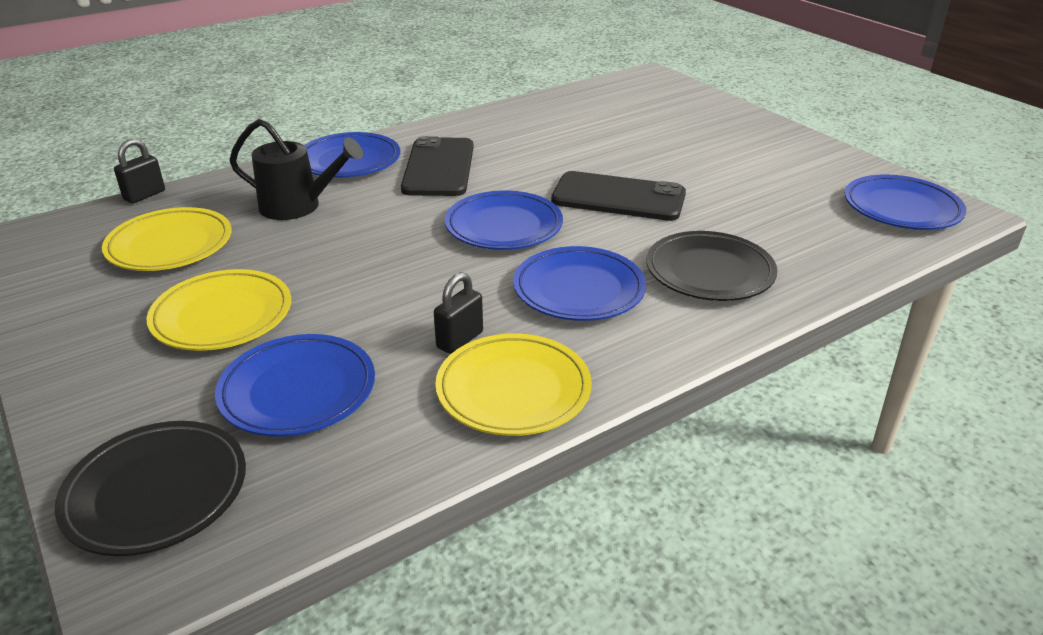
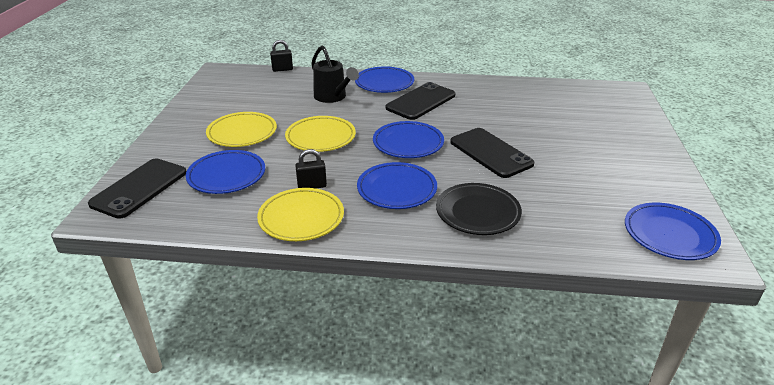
camera: 40 degrees right, 0 degrees up
(156, 492) = (139, 188): black plate -> black phone
(170, 245) = (263, 95): yellow plate -> yellow plate (320, 137)

